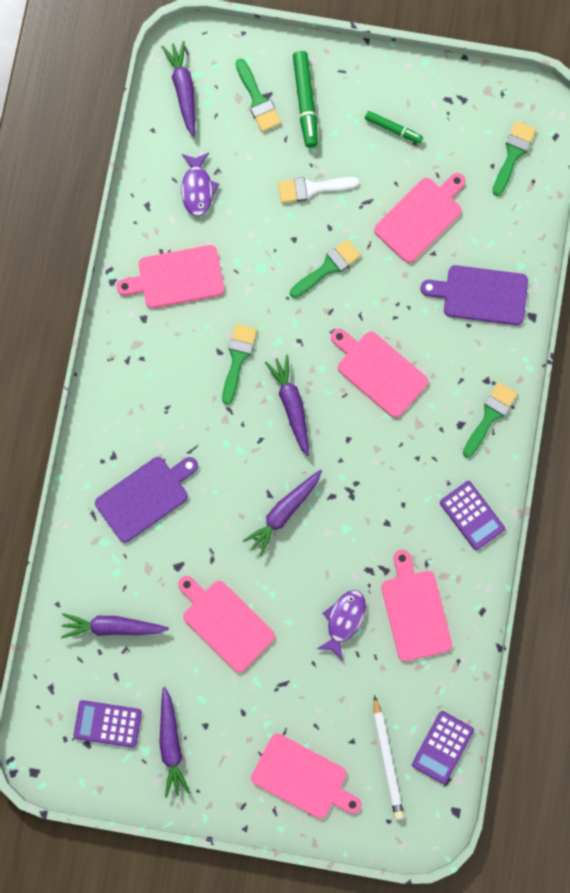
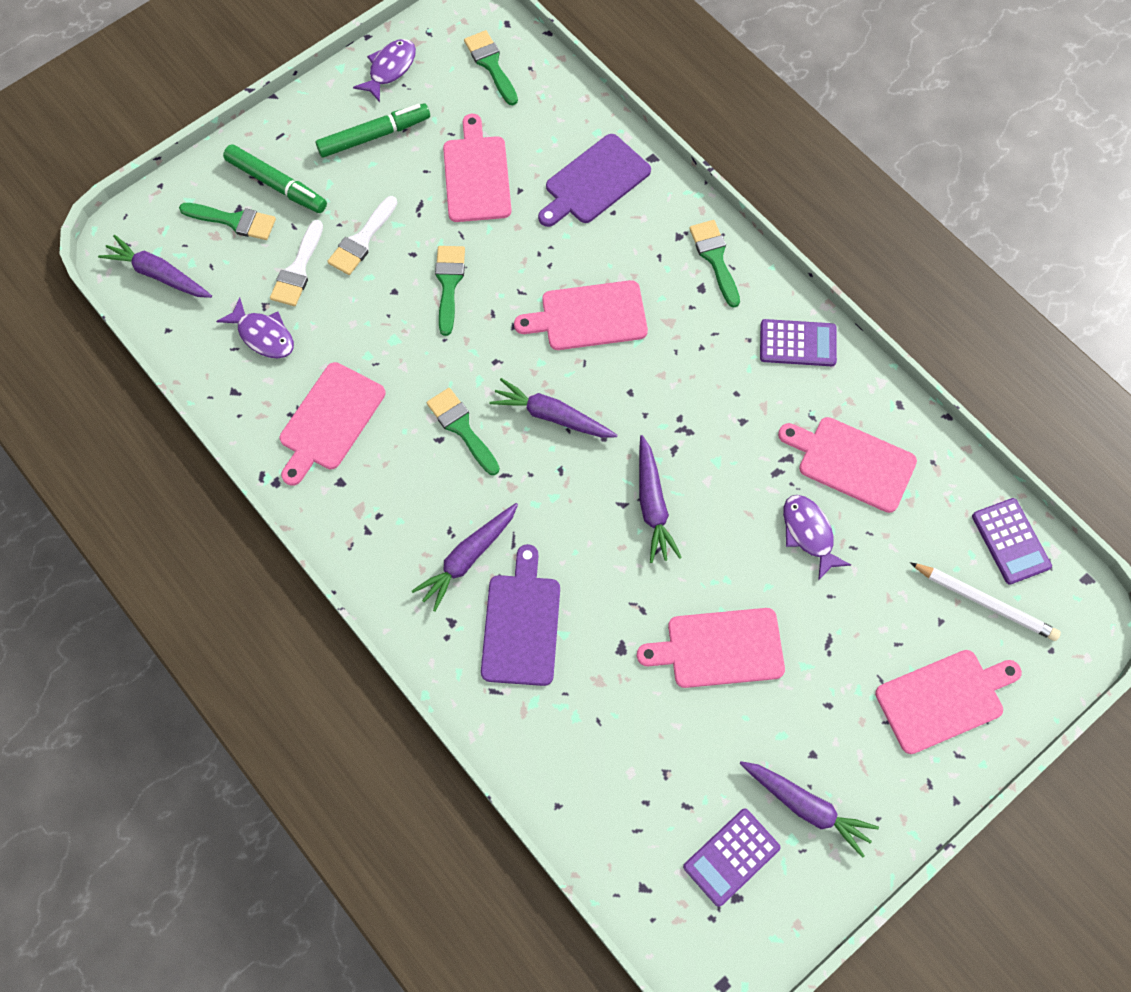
camera: 50 degrees left, 10 degrees down
(113, 627) = (630, 767): purple carrot -> purple carrot (468, 558)
(258, 168) = (298, 269): none -> white brush
(393, 129) = (374, 136): green marker -> green marker, size x1.61
(452, 94) = (390, 69): none -> purple fish

